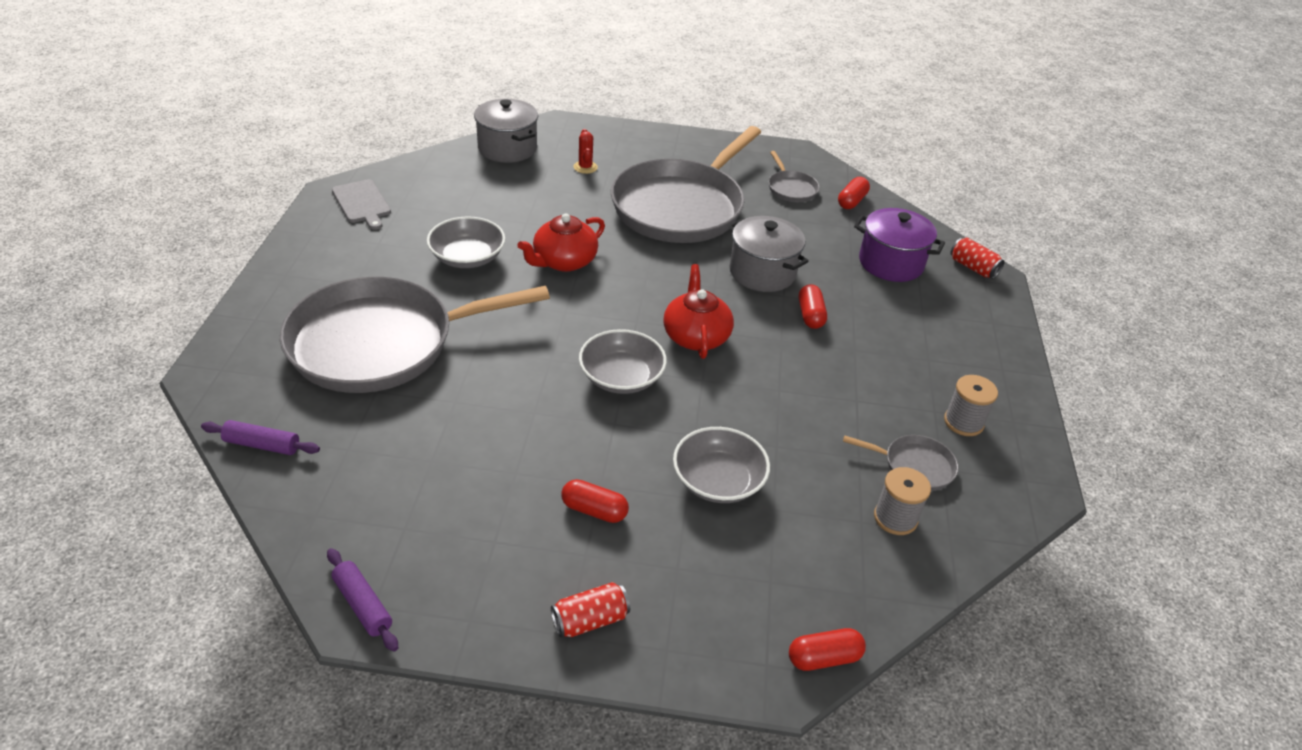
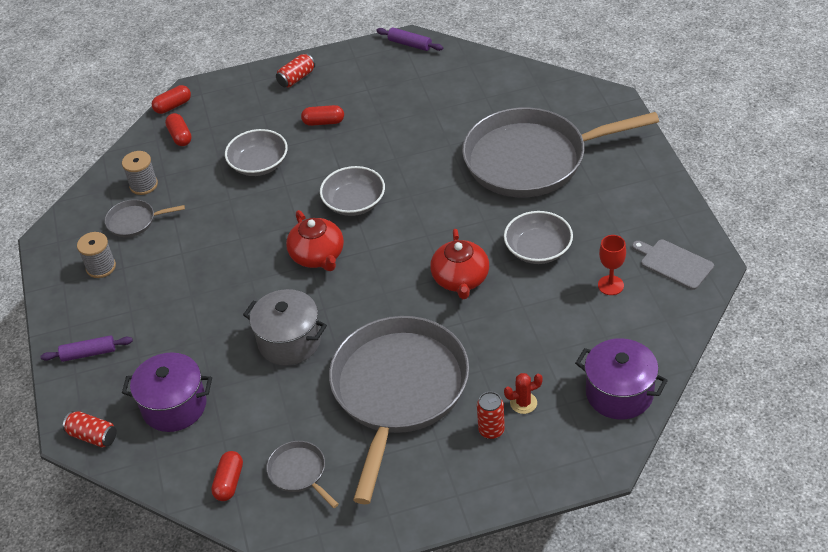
camera: 165 degrees right, 5 degrees up
(262, 445) = (534, 81): purple rolling pin -> purple rolling pin (88, 353)
(380, 343) = (531, 159): grey pan -> grey pan turned 150 degrees counterclockwise
(435, 209) = (610, 285): none -> red goblet
(507, 148) = (619, 393): grey pot -> purple pot
(564, 261) = (460, 279): red teapot -> red teapot turned 150 degrees clockwise
(585, 167) = (523, 403): red cactus -> red cactus turned 75 degrees counterclockwise
(624, 162) = (491, 430): none -> red can
(810, 315) = (234, 313): red capsule -> red capsule (180, 136)

